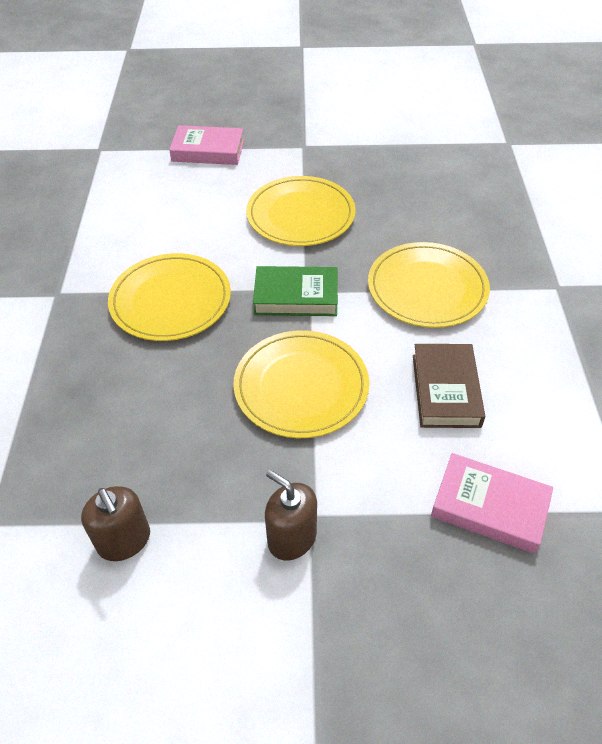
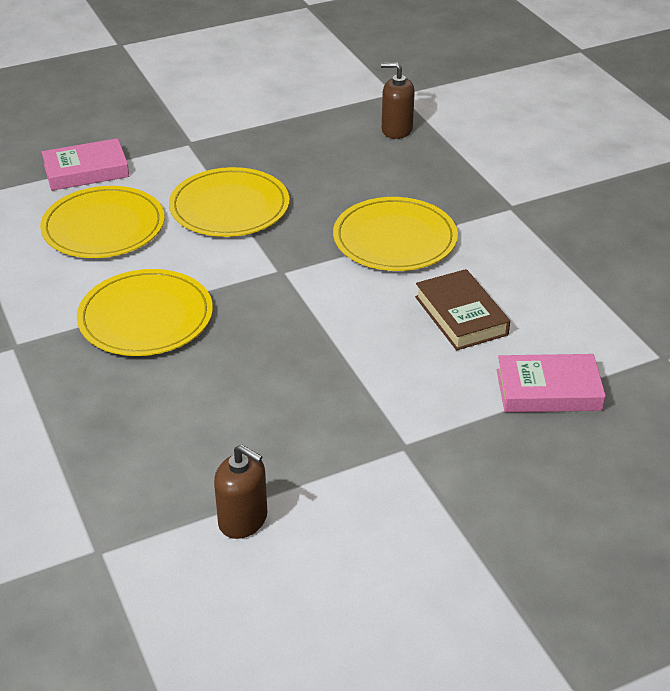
camera: 25 degrees left, 10 degrees down
(292, 538) = (396, 466): brown soap dispenser -> brown soap dispenser (396, 130)
(296, 296) = (273, 279): green book -> none
(301, 386) = (328, 351): yellow plate -> yellow plate (103, 227)

